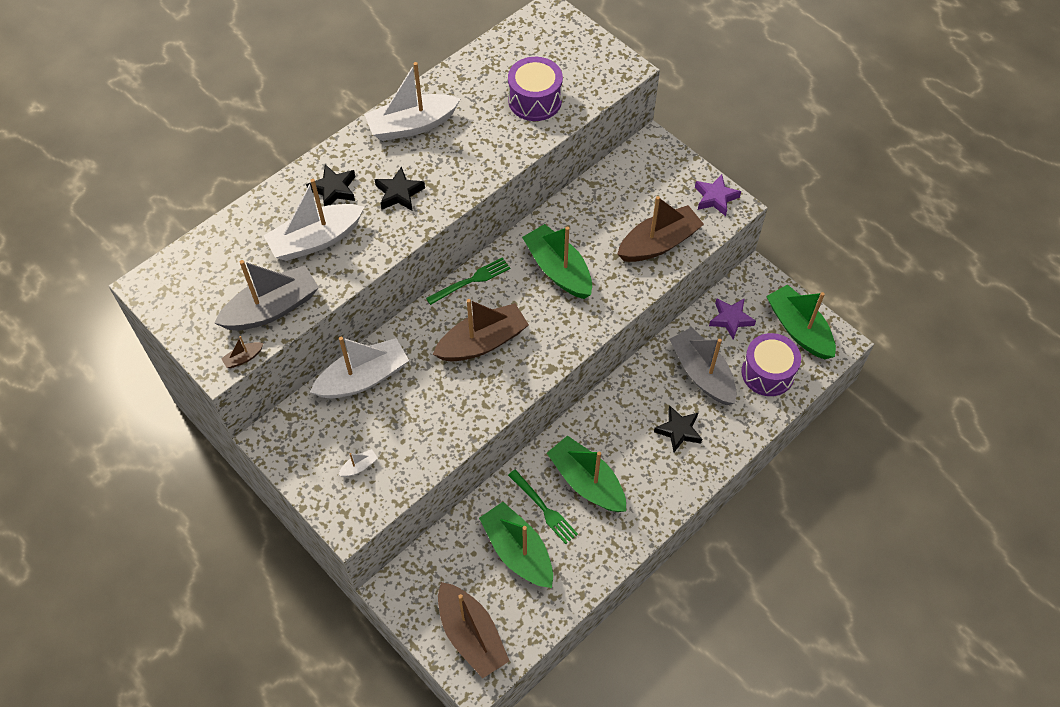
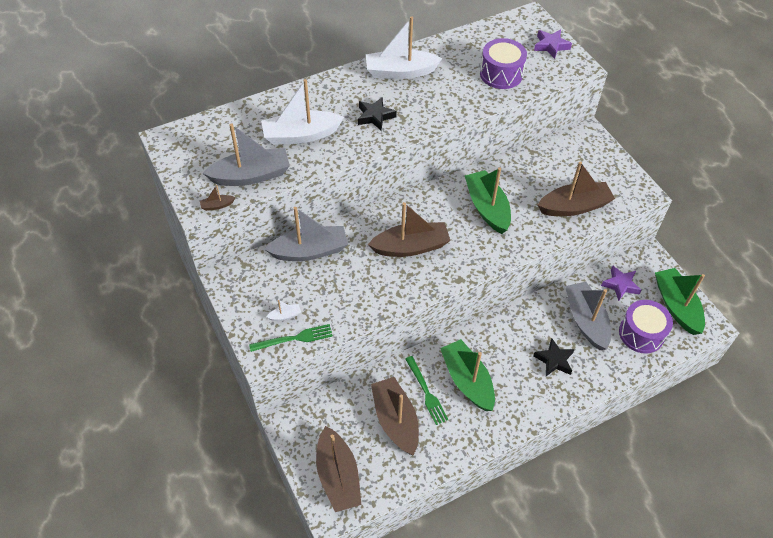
camera: 15 degrees right, 5 degrees down
(334, 189) = (326, 103): black star -> none
(363, 378) = (310, 251): white boat -> grey boat
(472, 280) = (416, 200): green fork -> green fork (295, 338)
(518, 551) = (395, 420): green boat -> brown boat
(715, 198) = (630, 183): purple star -> purple star (551, 46)

